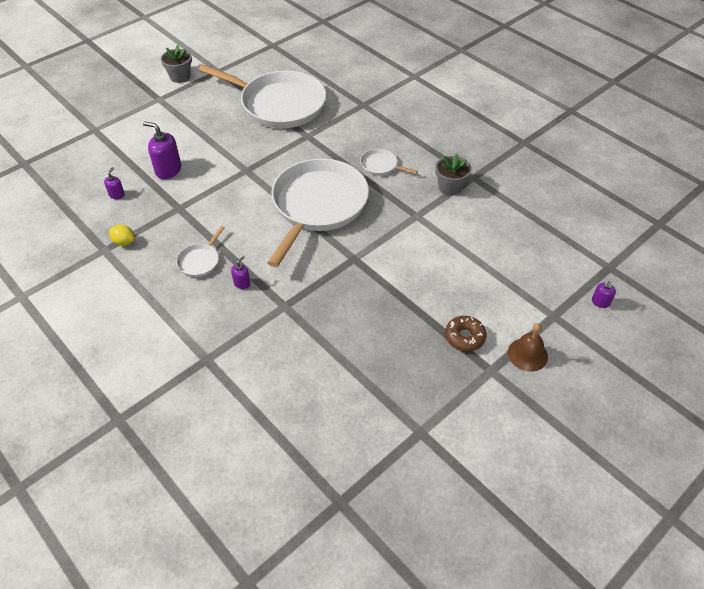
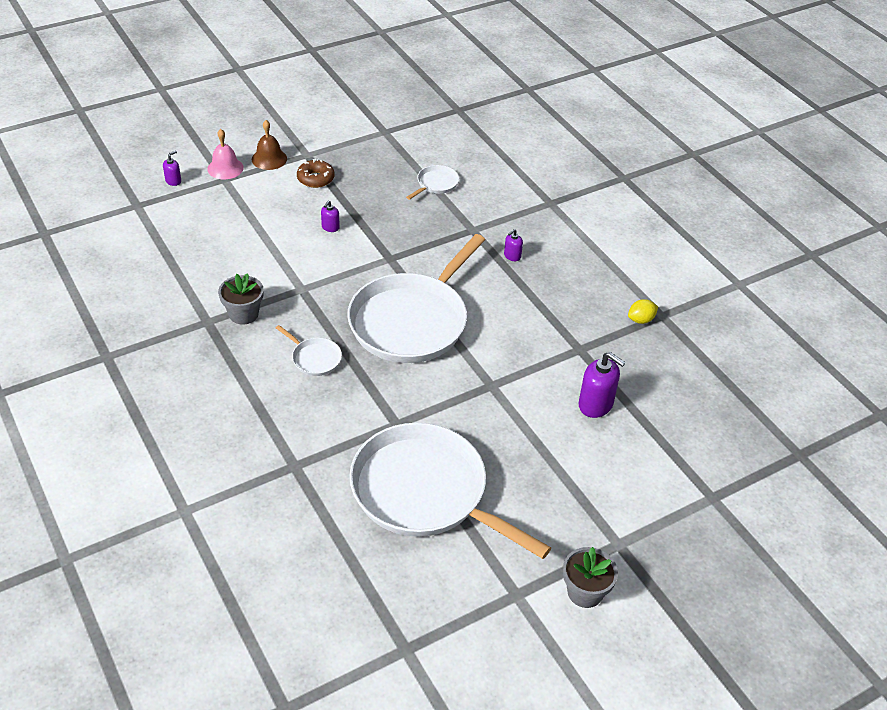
camera: 170 degrees left, 5 degrees down
(117, 195) = (659, 381): purple soap dispenser -> purple soap dispenser (330, 227)
(124, 242) = (641, 320): yellow lemon -> yellow lemon turned 60 degrees counterclockwise
(200, 261) = (555, 285): white pan -> white pan (436, 184)
(563, 330) = (225, 168): none -> pink bell

